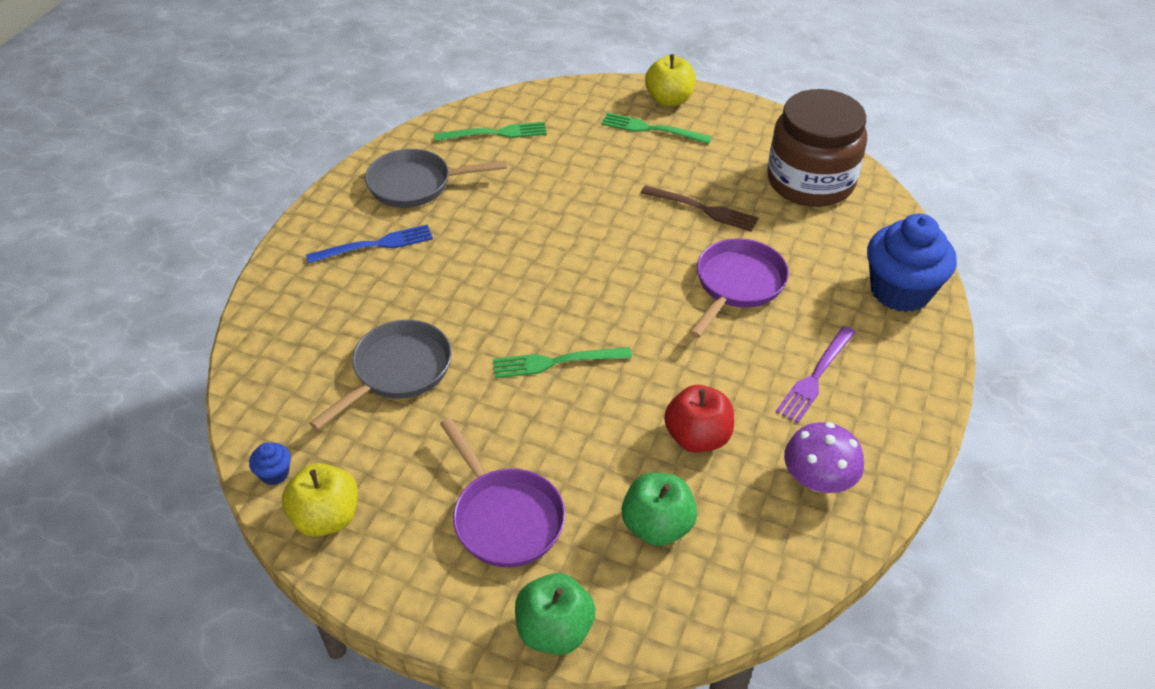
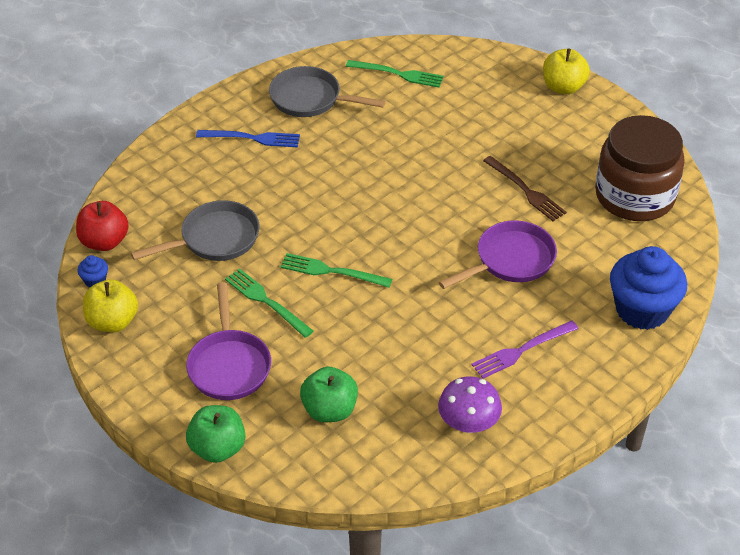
camera: 25 degrees right, 0 degrees up
(650, 129) = (529, 108): green fork -> green fork (265, 301)
(697, 437) = (399, 361): red apple -> red apple (104, 242)

